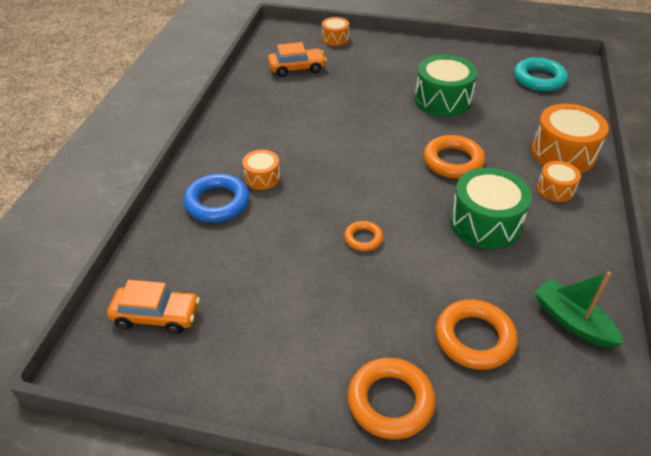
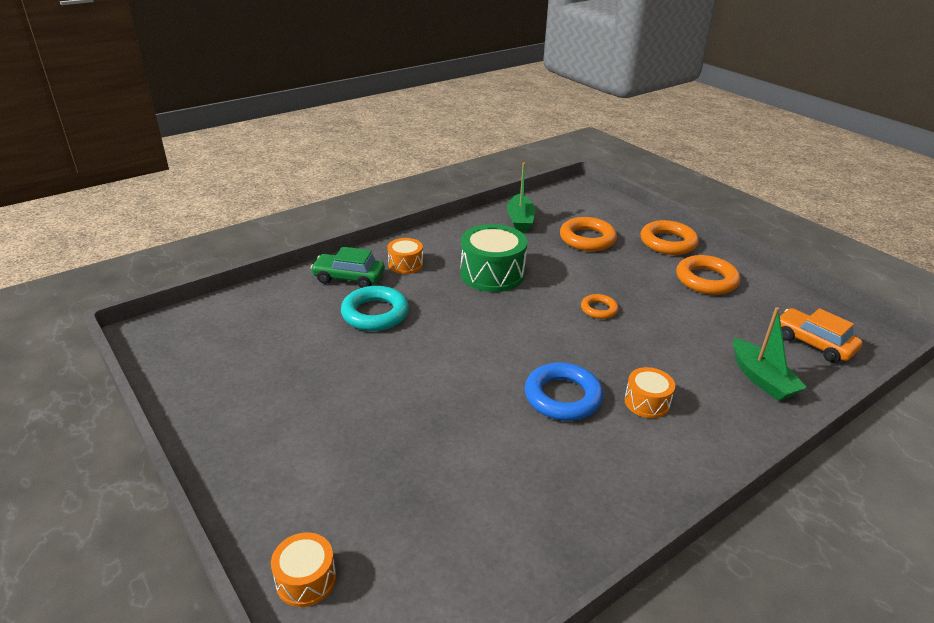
camera: 140 degrees left, 10 degrees down
(190, 243) = (762, 379): none -> green boat
(217, 202) = (714, 402): blue ring -> blue ring (563, 397)
(297, 68) = (447, 547): orange car -> none
(442, 100) = (349, 375): green drum -> none
(453, 161) = (445, 319): orange ring -> orange ring (706, 280)
(539, 79) = (217, 339): turquoise ring -> turquoise ring (375, 313)
(563, 153) = (349, 278): orange drum -> green car

